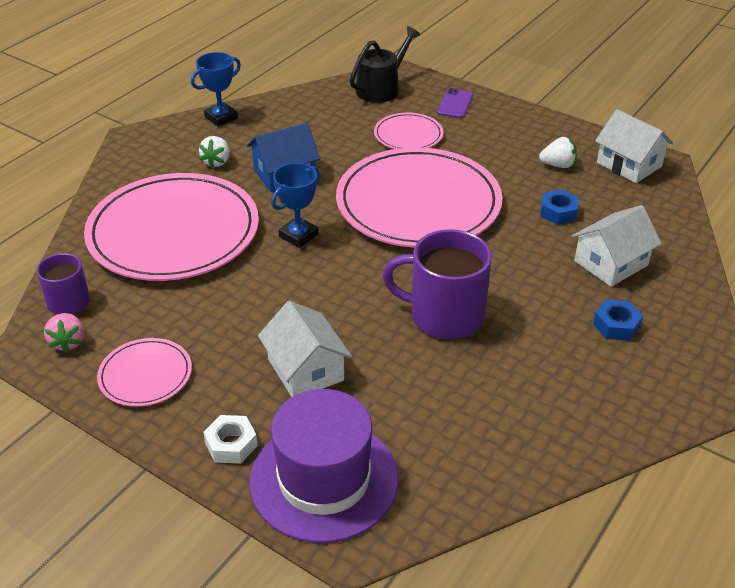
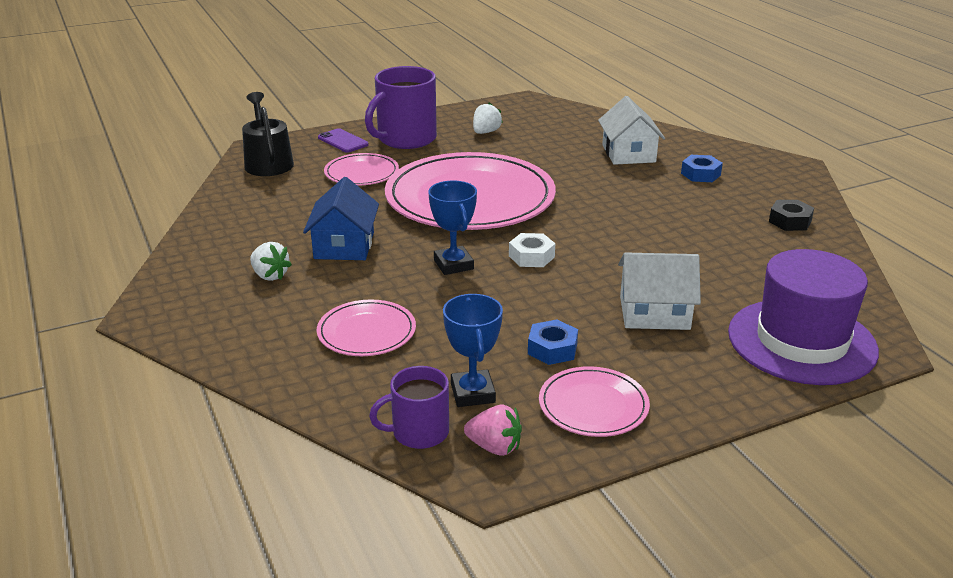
camera: 60 degrees left, 10 degrees down
(173, 232) = (366, 332): pink plate -> pink plate, size x0.46
(221, 117) = (189, 252): blue trophy -> blue trophy (472, 393)
(231, 444) = (730, 378): white nut -> white nut (531, 256)
(444, 315) = (634, 231): purple mug -> purple mug (405, 139)
(558, 212) = (547, 151): blue nut -> blue nut (552, 349)
(569, 419) = (790, 221): none -> black nut
(629, 164) = (517, 110): white house -> none

